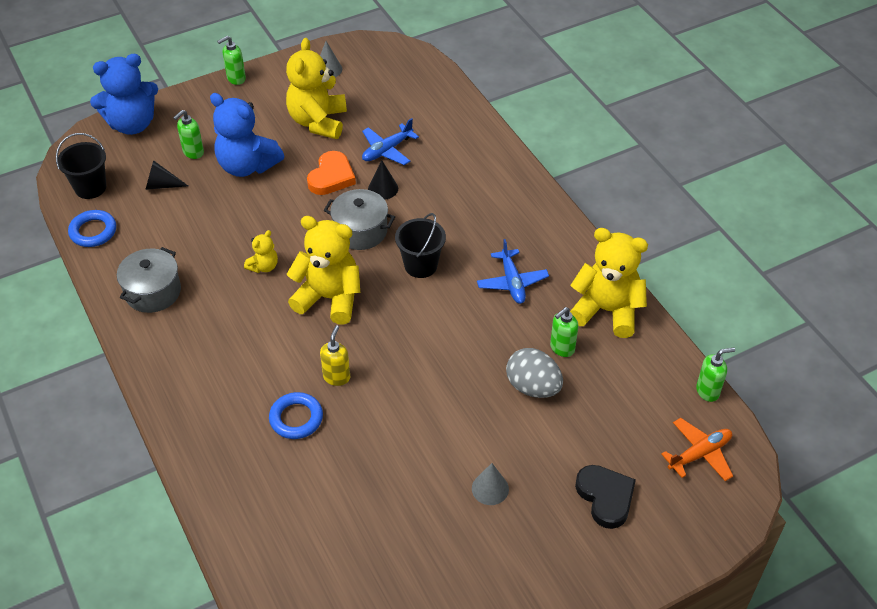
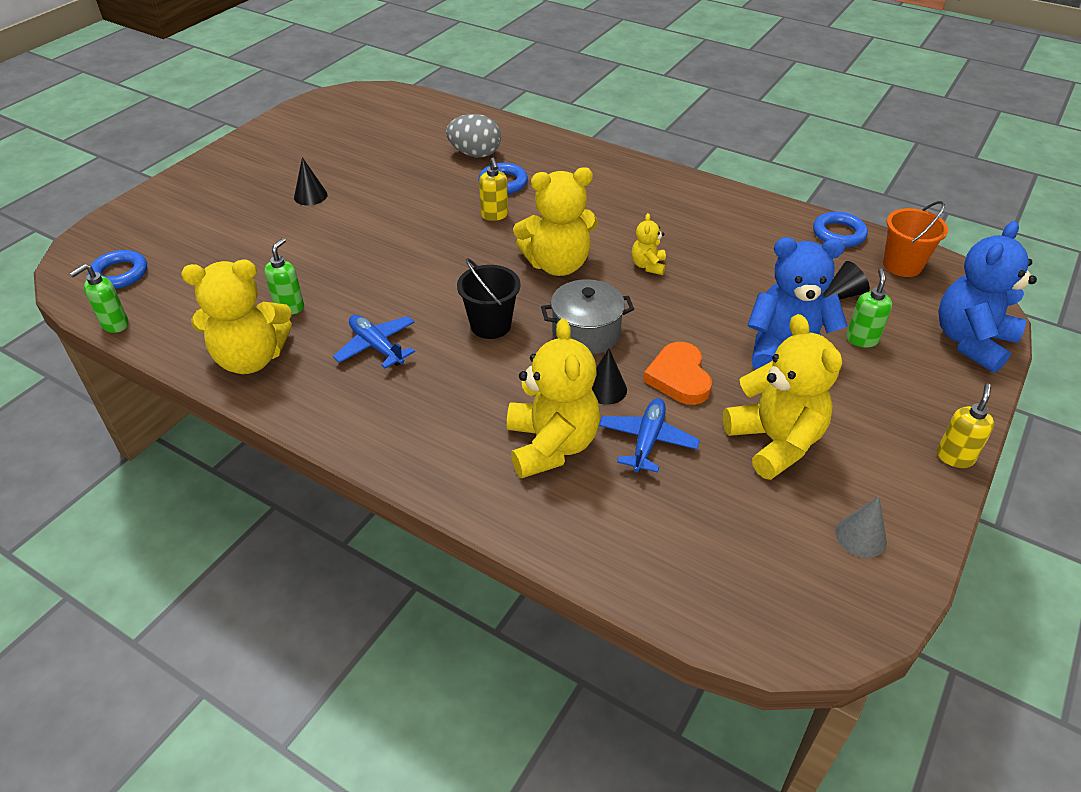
camera: 150 degrees right, 5 degrees down
(90, 188) = (902, 265): black bucket -> orange bucket
(153, 292) = (719, 213): grey pot -> none
(236, 79) = (954, 457): green soap dispenser -> yellow soap dispenser
(443, 170) = (551, 445): none -> yellow teddy bear
(490, 488) = (310, 196): grey cone -> black cone
(533, 387) = (305, 268): grey egg -> grey egg (475, 154)
(605, 497) = (206, 221): black heart -> none
(699, 454) = (119, 274): orange plane -> blue ring

